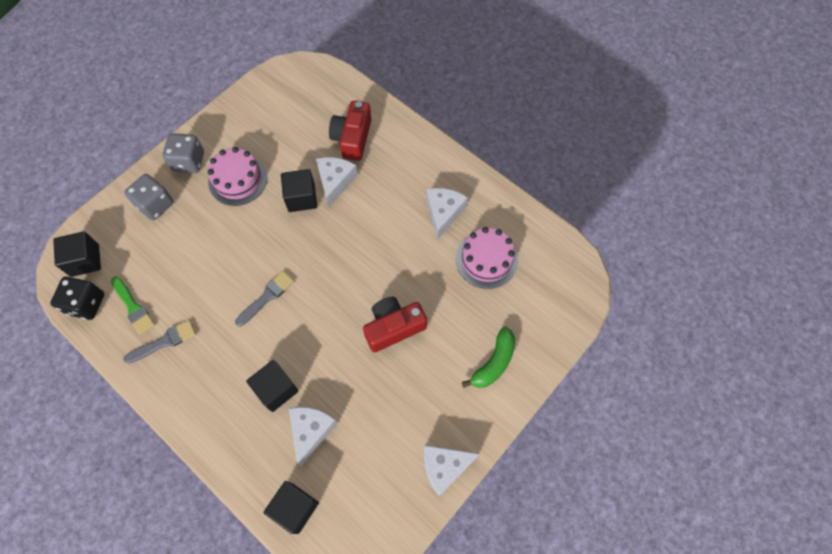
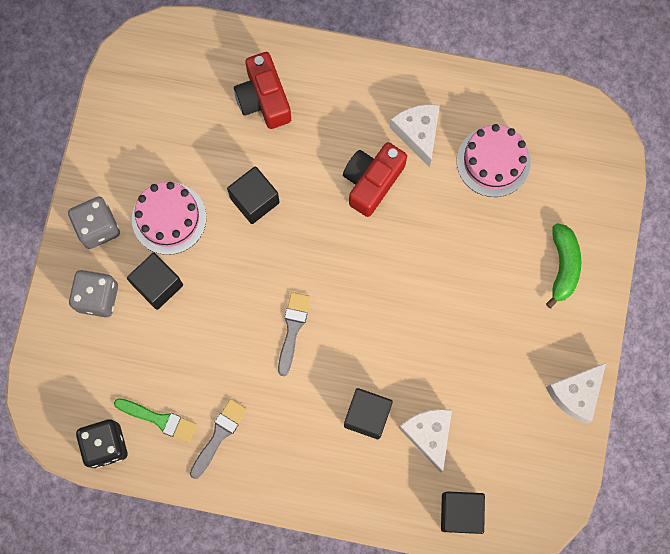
camera: 30 degrees left, 10 degrees up
(85, 260) = (67, 401): black cube -> black cube (158, 285)
(335, 182) = (279, 161): white cheese -> none
(393, 327) = (443, 287): red camera -> red camera (372, 182)

